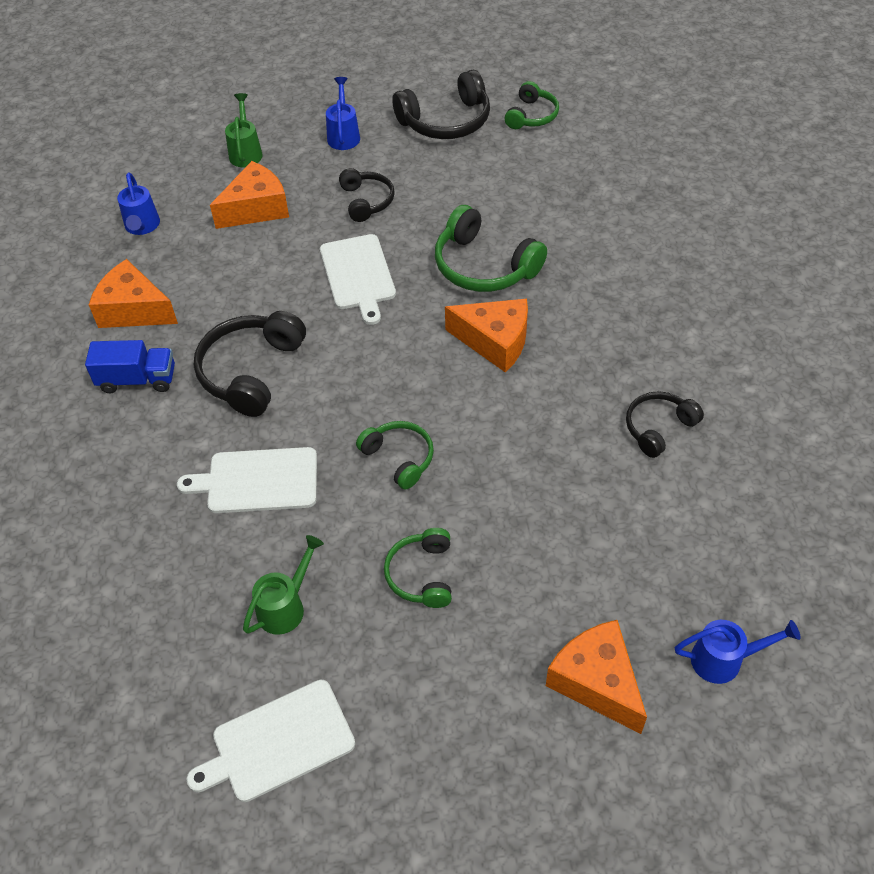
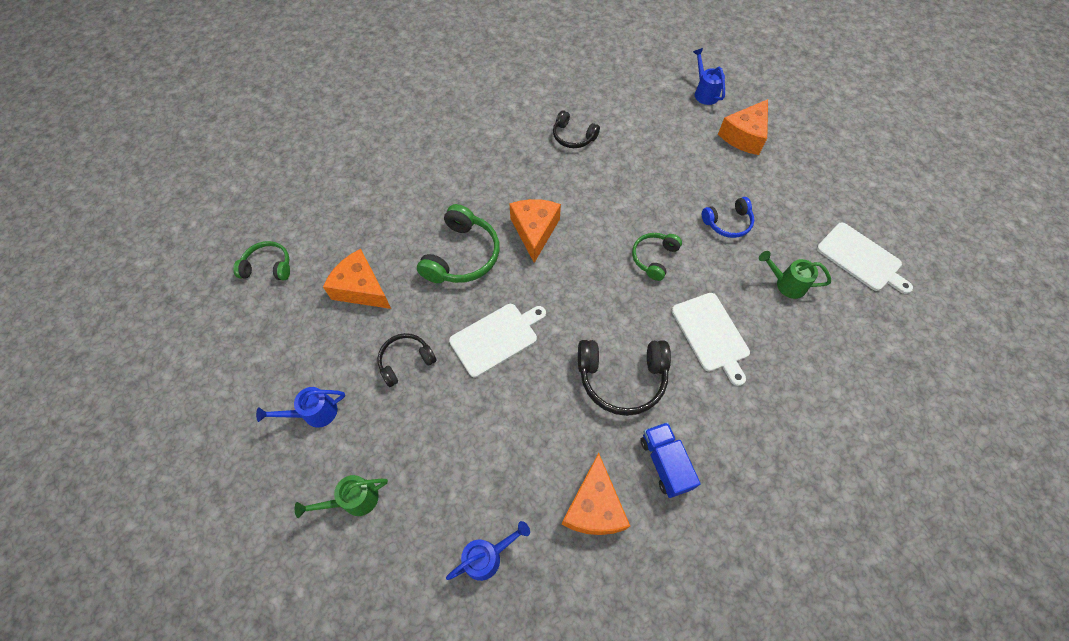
camera: 110 degrees left, 10 degrees up
(256, 208) = (436, 453): orange cheese -> orange cheese (361, 288)
(421, 574) = (728, 223): green headphones -> blue headphones
(446, 121) = (283, 330): black headphones -> none

